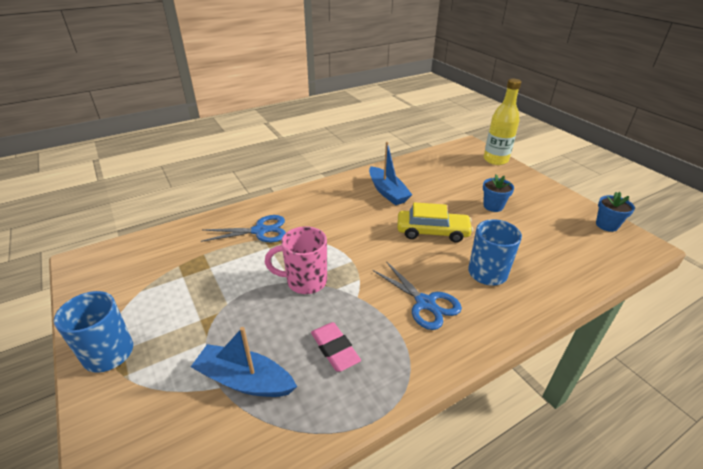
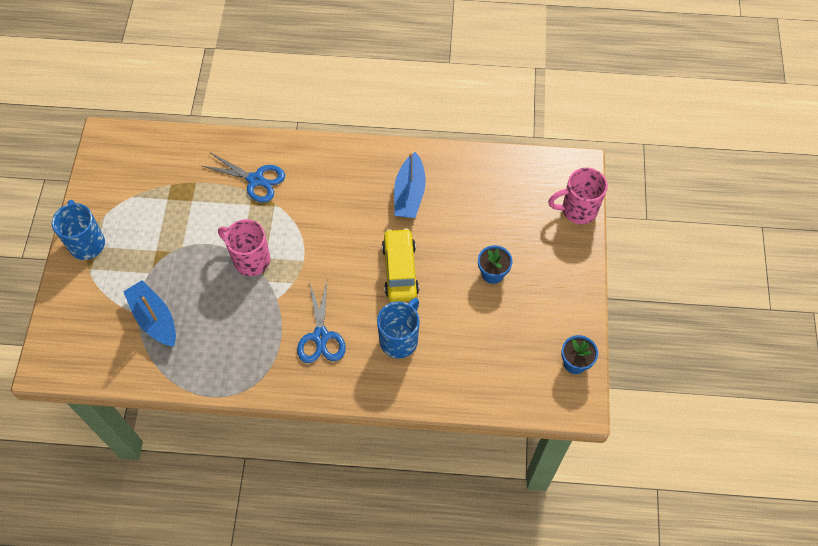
camera: 35 degrees right, 25 degrees up
(335, 349) = (225, 332): pink eraser -> none
(432, 232) = (400, 270): yellow car -> yellow car turned 135 degrees counterclockwise
(495, 160) = (577, 210): yellow bottle -> pink mug

